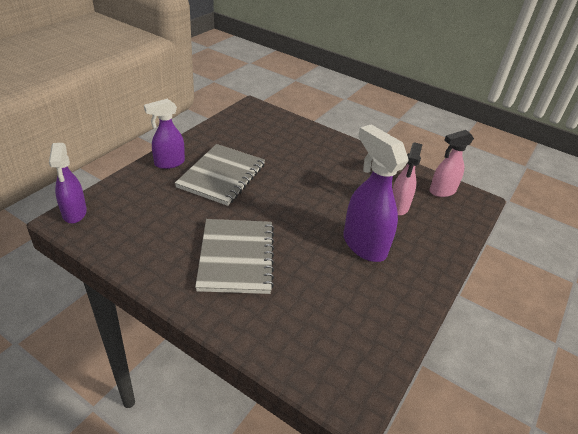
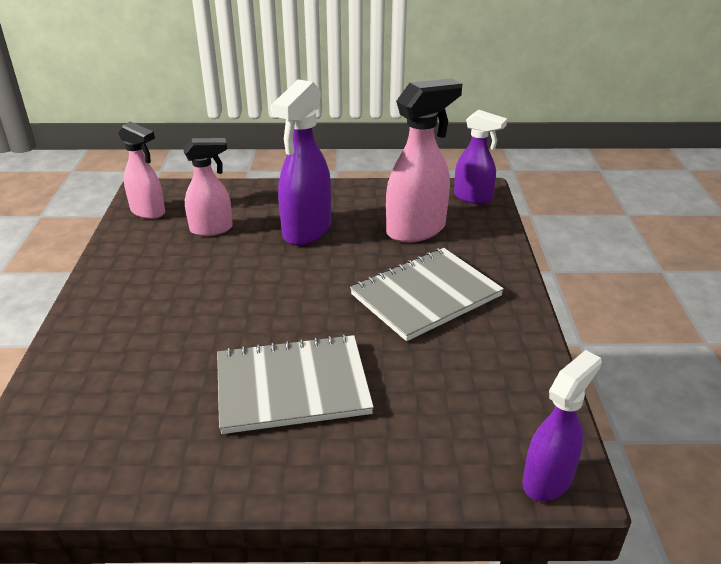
camera: 120 degrees left, 5 degrees down
(169, 163) = (321, 466): purple spray bottle -> purple spray bottle (473, 198)
(317, 303) = (417, 230): none -> pink spray bottle

